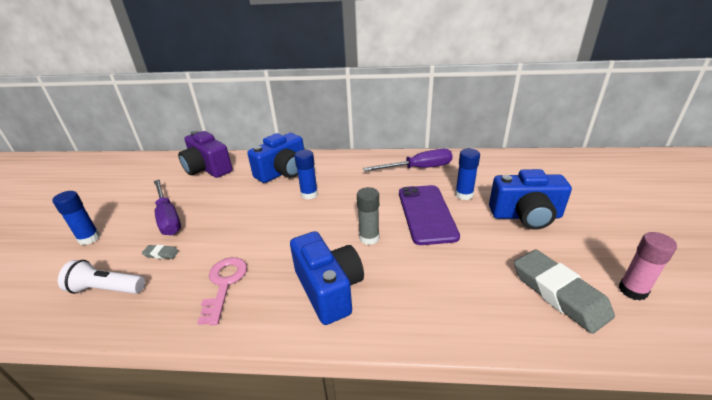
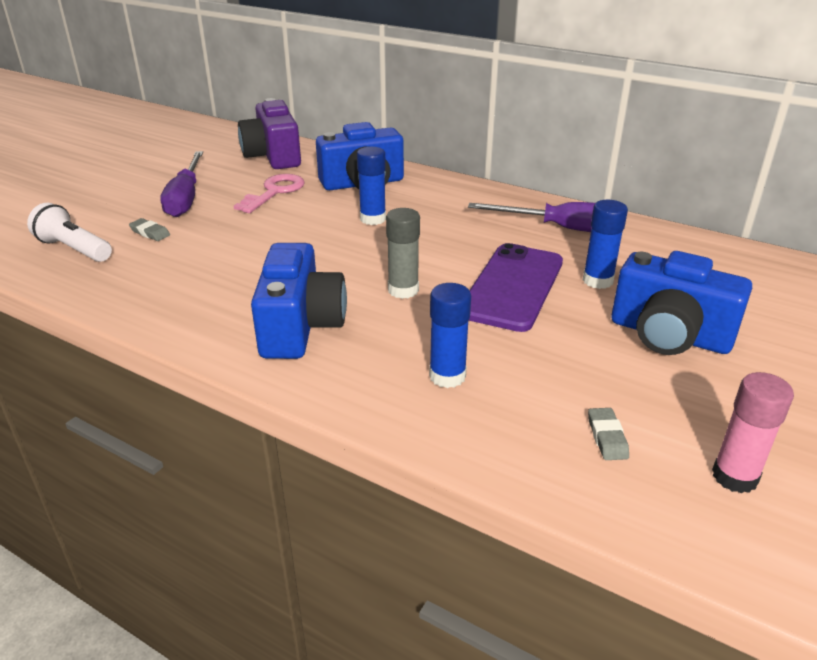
camera: 25 degrees right, 0 degrees up
(89, 238) = (92, 196): blue glue stick -> blue glue stick (447, 376)
(224, 284) = (190, 283): pink key -> pink key (274, 192)
(559, 293) = (607, 437): grey eraser -> grey eraser, size x0.42

